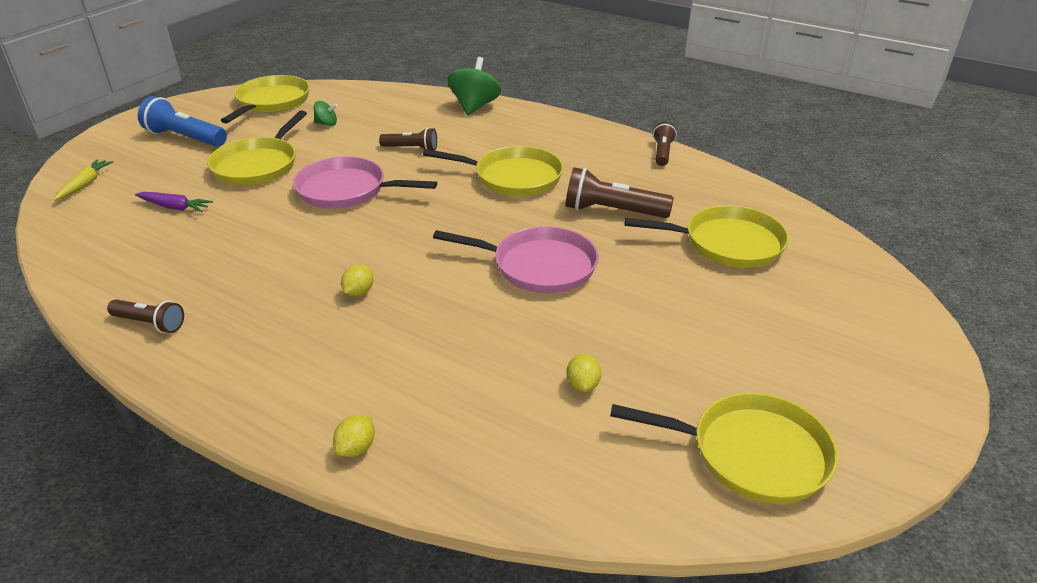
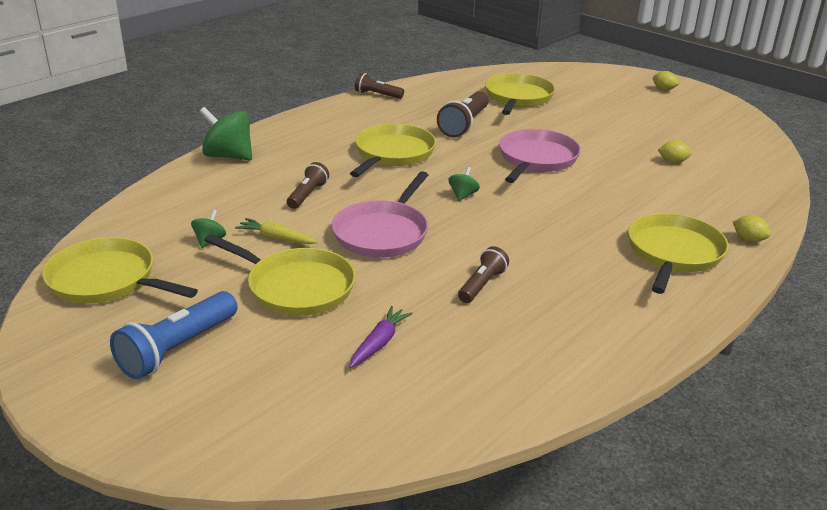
camera: 80 degrees left, 5 degrees down
(85, 184) = (281, 430): yellow carrot -> yellow carrot (276, 238)
(150, 323) = (610, 341): brown flashlight -> brown flashlight (482, 285)
(359, 292) = (565, 232): yellow lemon -> yellow lemon (664, 89)
(430, 224) = (463, 195): none -> green spinning top
(752, 453) = (722, 128): yellow pan -> yellow pan (673, 253)

